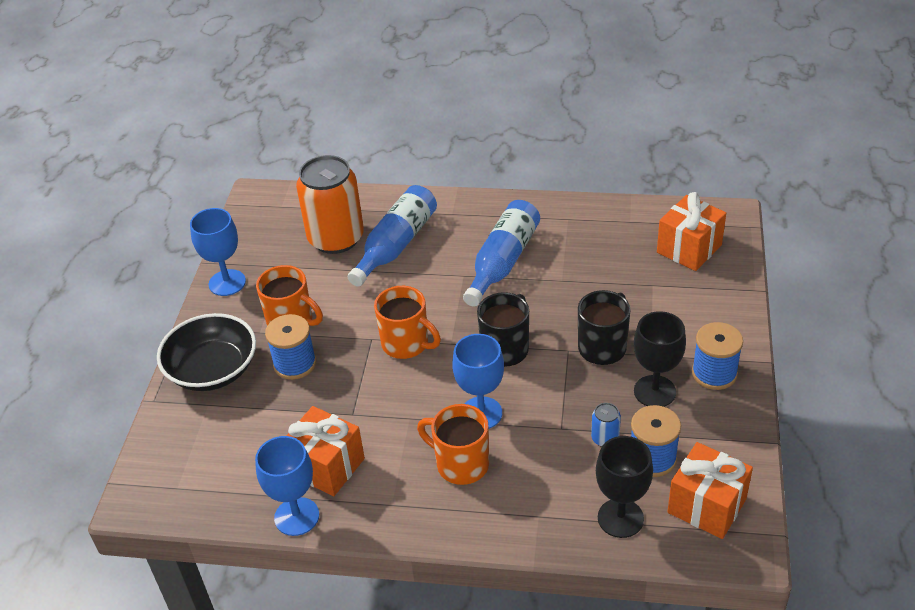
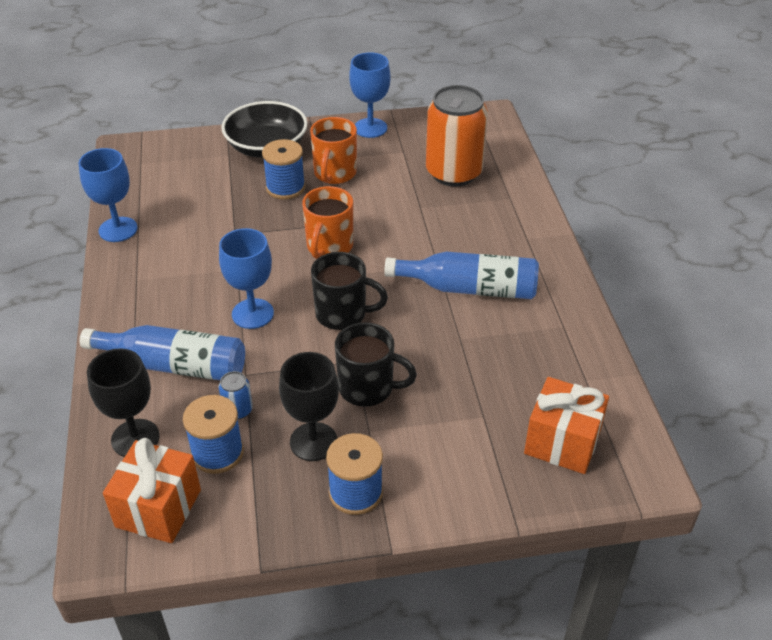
camera: 70 degrees right, 0 degrees up
(326, 466) = (173, 233): orange gift -> none
(396, 245) = (461, 211): blue bottle -> blue bottle (174, 365)
(460, 464) = (187, 312): orange mug -> none

